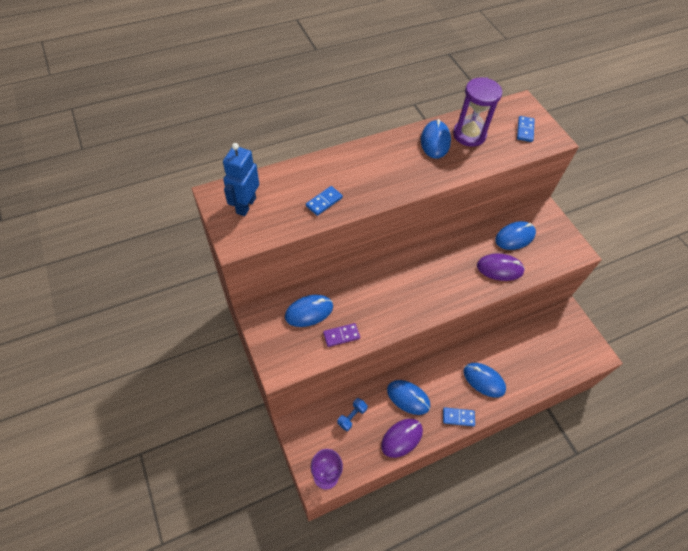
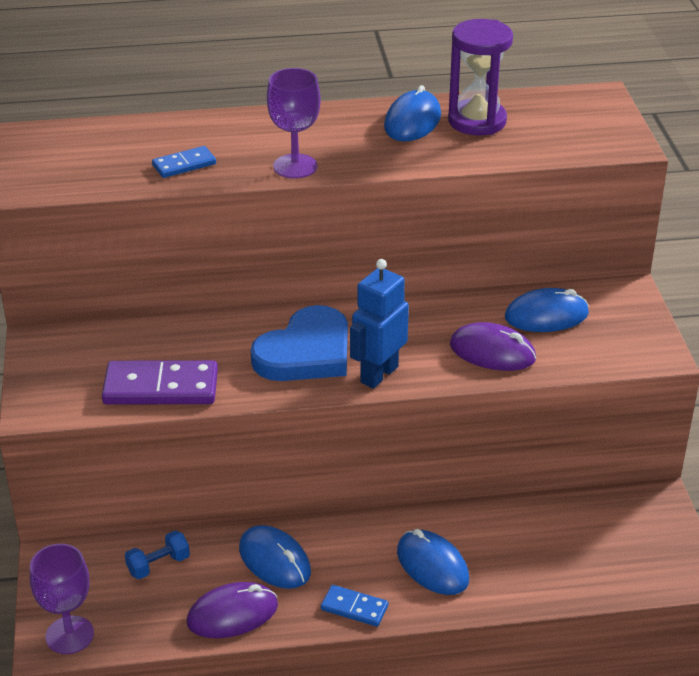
camera: 20 degrees right, 20 degrees down
(245, 205) = (62, 152): blue robot -> blue robot (378, 374)
(309, 312) = (125, 349): blue mouse -> none
(341, 336) = (161, 388): purple domino -> purple domino, size x1.83
(388, 190) = (295, 166): none -> purple goblet
(407, 291) = (306, 352): none -> blue heart
(525, 130) = (581, 128): blue domino -> none

